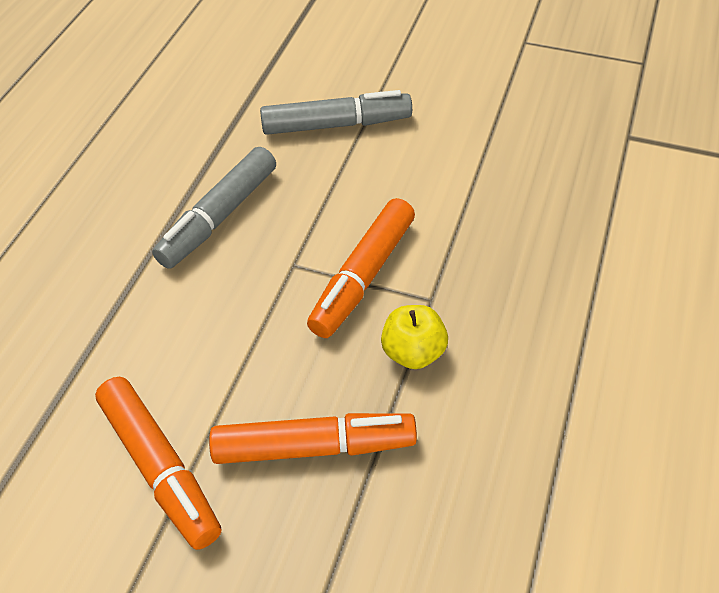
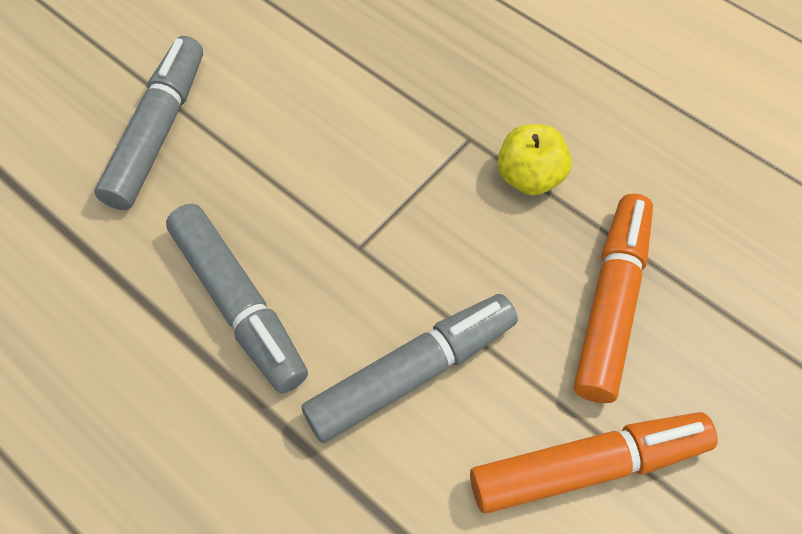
camera: 70 degrees left, 10 degrees up
(201, 330) = (411, 373): none -> grey marker
(363, 276) = (410, 185): orange marker -> none

